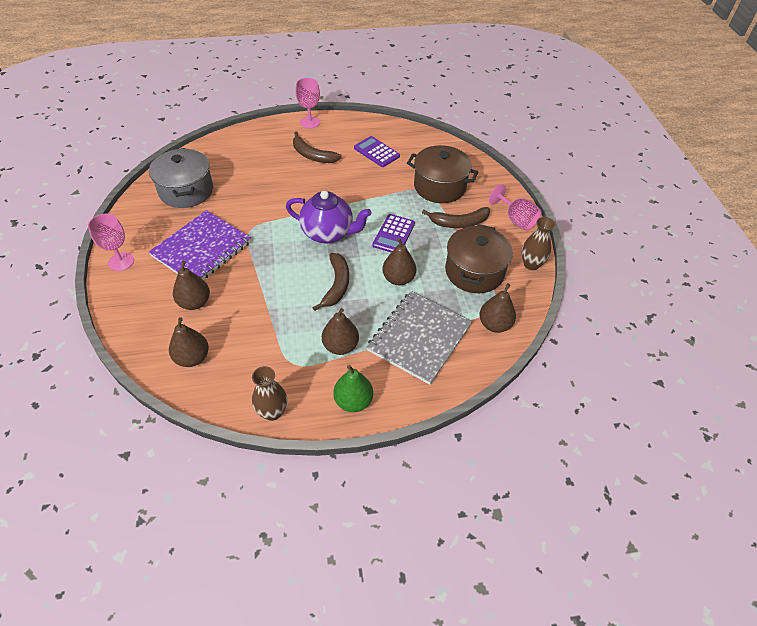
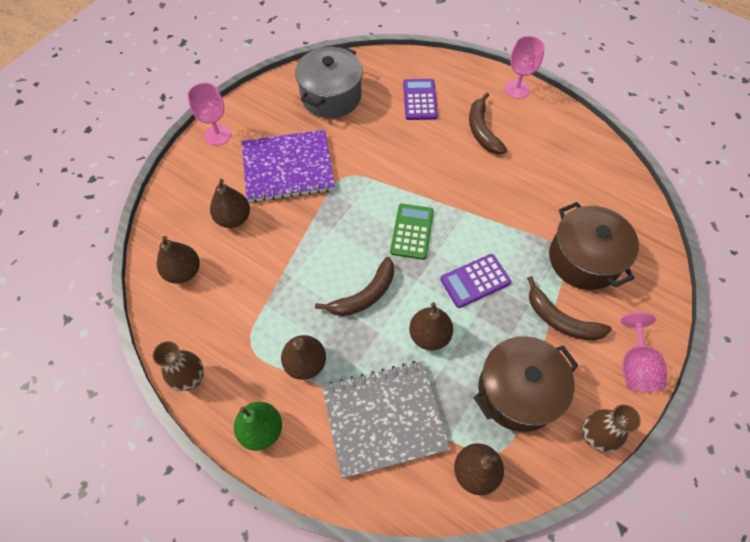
camera: 45 degrees right, 10 degrees up
(328, 233) = (412, 231): purple teapot -> green calculator
(376, 152) = (554, 169): purple calculator -> purple calculator (420, 100)

